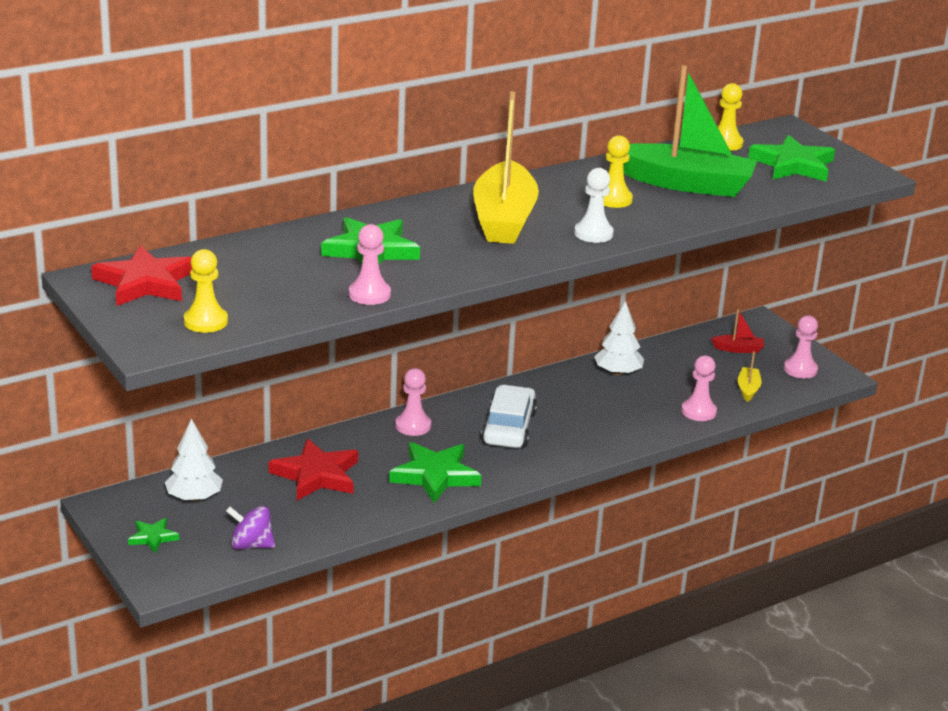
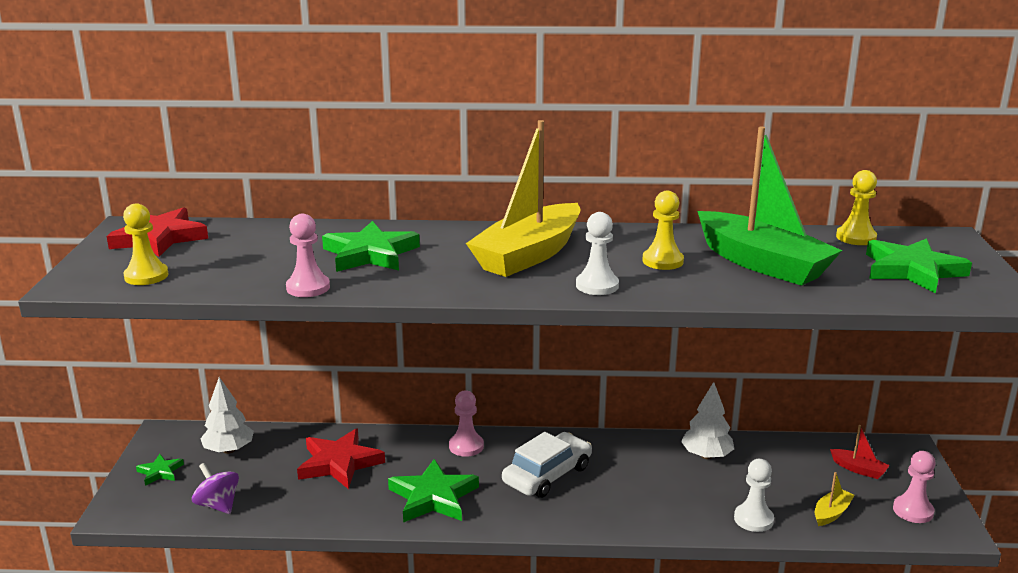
camera: 35 degrees right, 5 degrees down
(698, 411) = (753, 519): pink pawn -> white pawn

